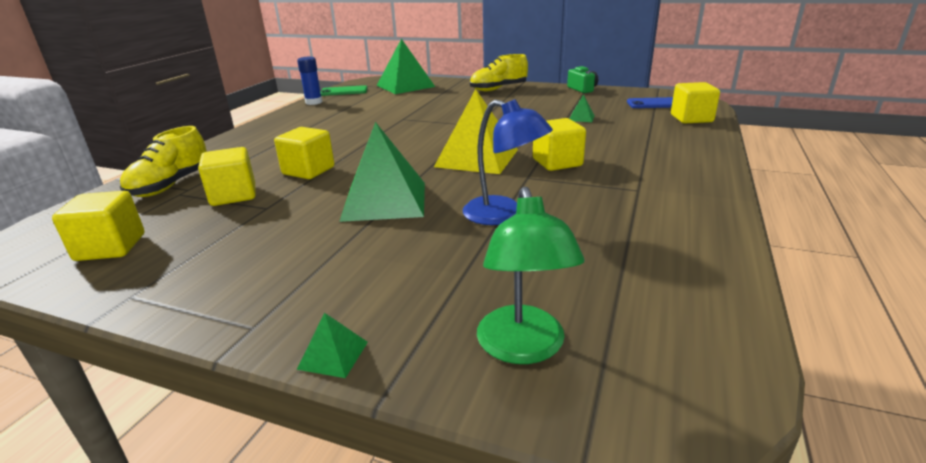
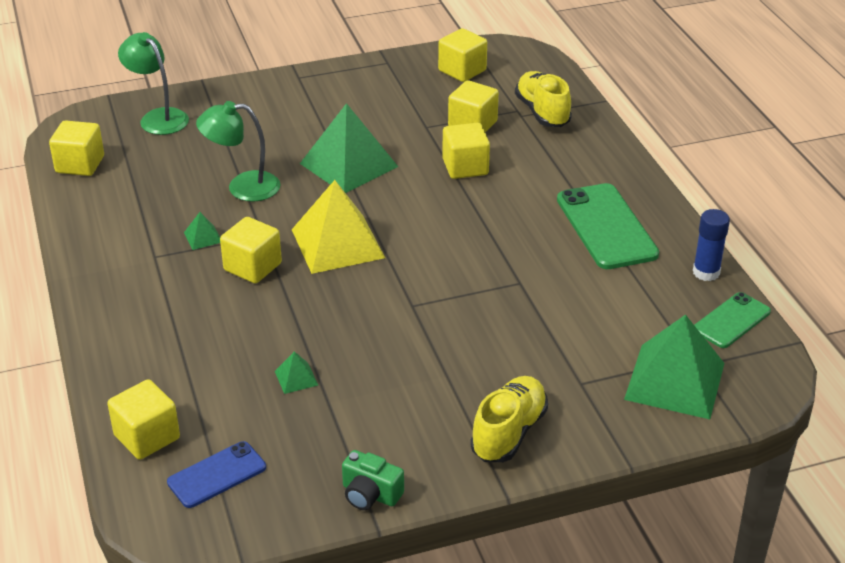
camera: 140 degrees right, 10 degrees up
(310, 124) = (606, 227): none -> green phone
(333, 355) = (243, 83): green pyramid -> green pyramid (203, 237)
(504, 215) = (242, 187): blue lamp -> green lamp
(695, 313) = (80, 164): none -> yellow cube

